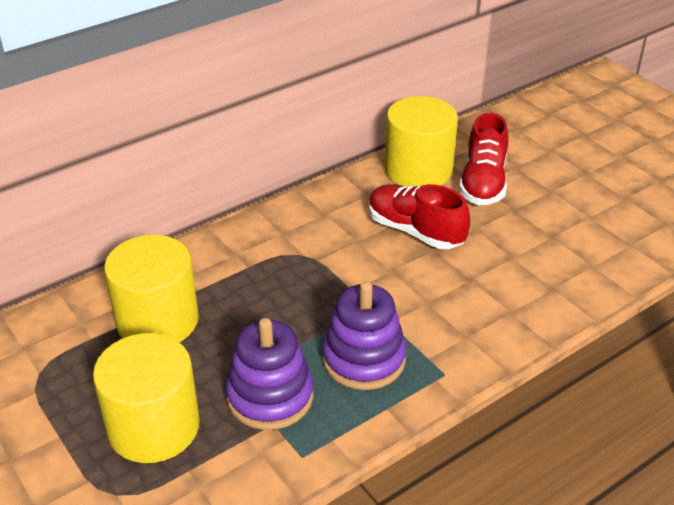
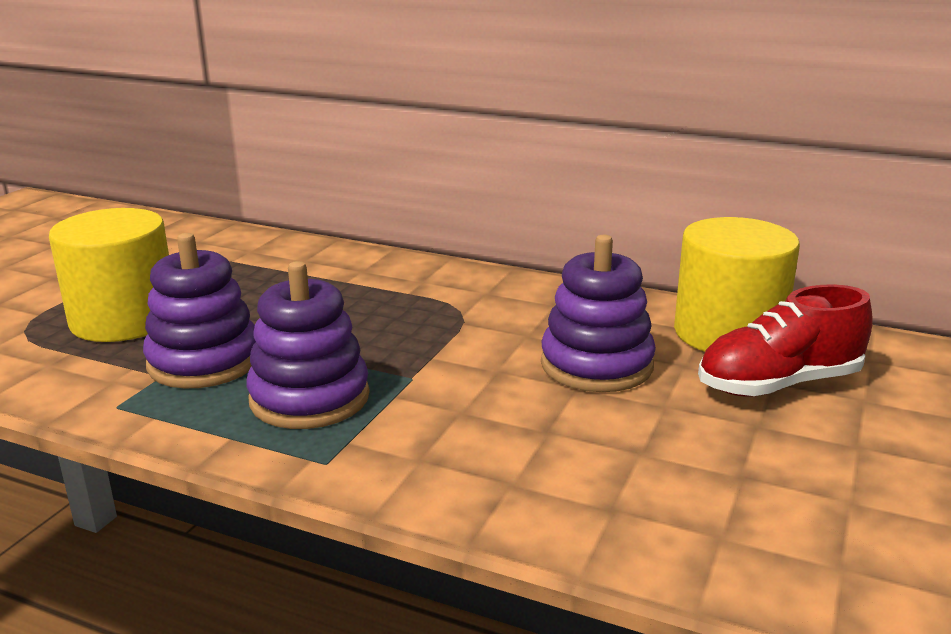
camera: 60 degrees right, 15 degrees down
(157, 320) = (280, 278): yellow cylinder -> none
(415, 231) = (596, 365): red shoe -> purple stacking toy

